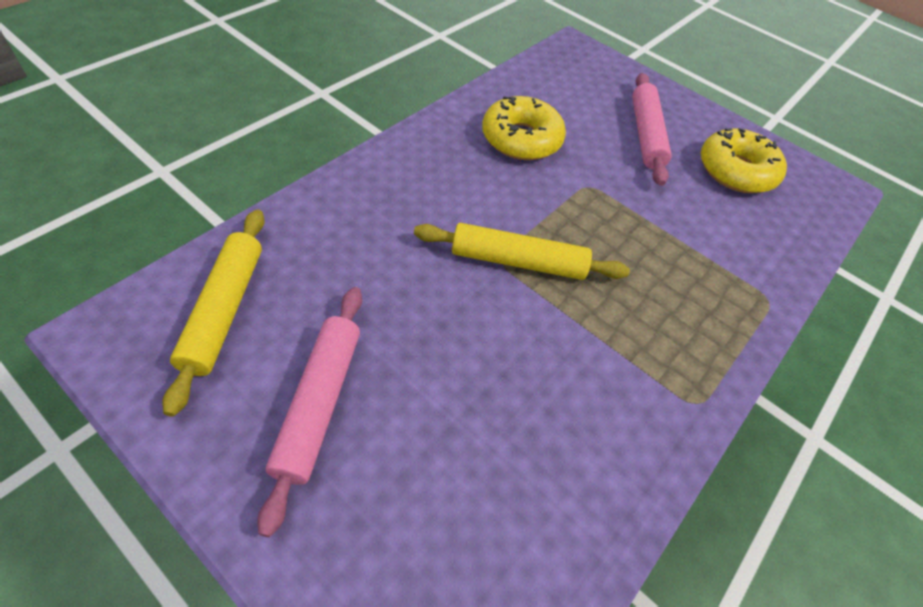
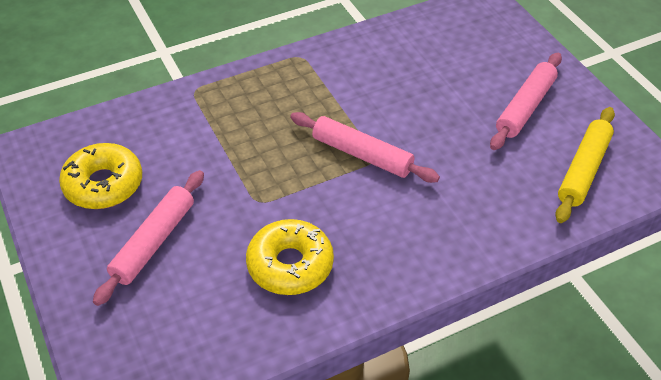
camera: 150 degrees left, 5 degrees down
(518, 261) = (362, 154): yellow rolling pin -> pink rolling pin

